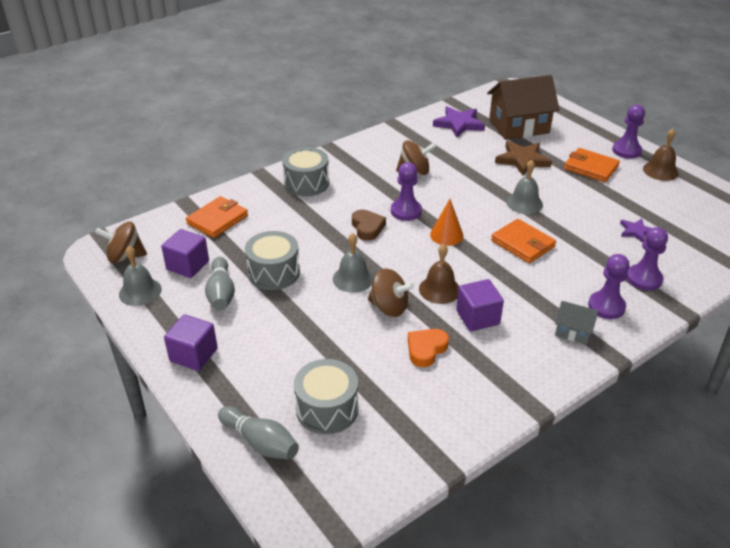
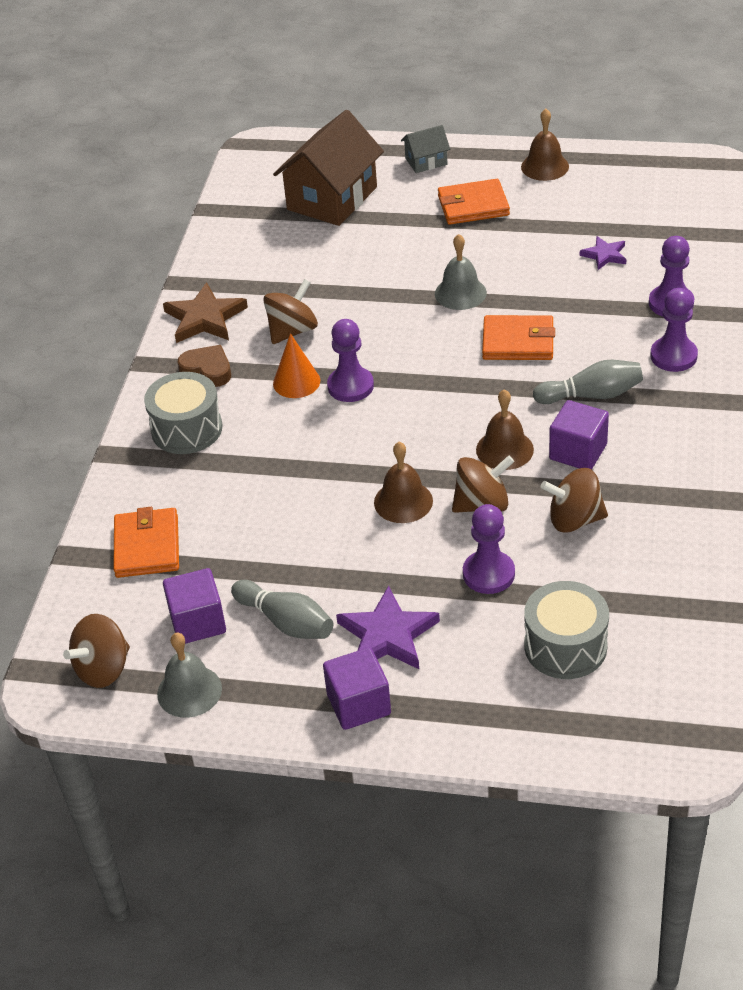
camera: 40 degrees left, 5 degrees up
(260, 442) = (551, 725): grey bowling pin -> grey bowling pin (592, 395)
(274, 272) = (309, 557): grey drum -> none
(353, 278) = (403, 501): grey bell -> brown bell
(367, 228) = (336, 434): brown heart -> brown heart (207, 370)
(426, 349) = (574, 519): orange heart -> brown spinning top
(446, 235) = (431, 384): orange cone -> orange cone (296, 382)
(459, 124) = (259, 237): purple star -> purple star (388, 635)
(522, 160) = (391, 241): brown star -> brown star (205, 318)
(573, 331) = (676, 402): grey house -> grey house (426, 161)
(626, 151) = (483, 161): purple pawn -> purple pawn (488, 574)

